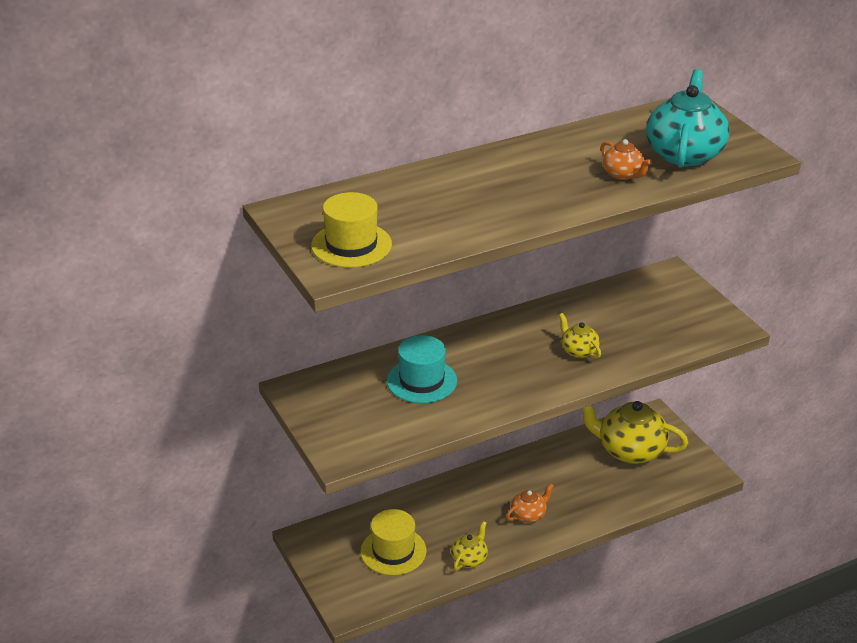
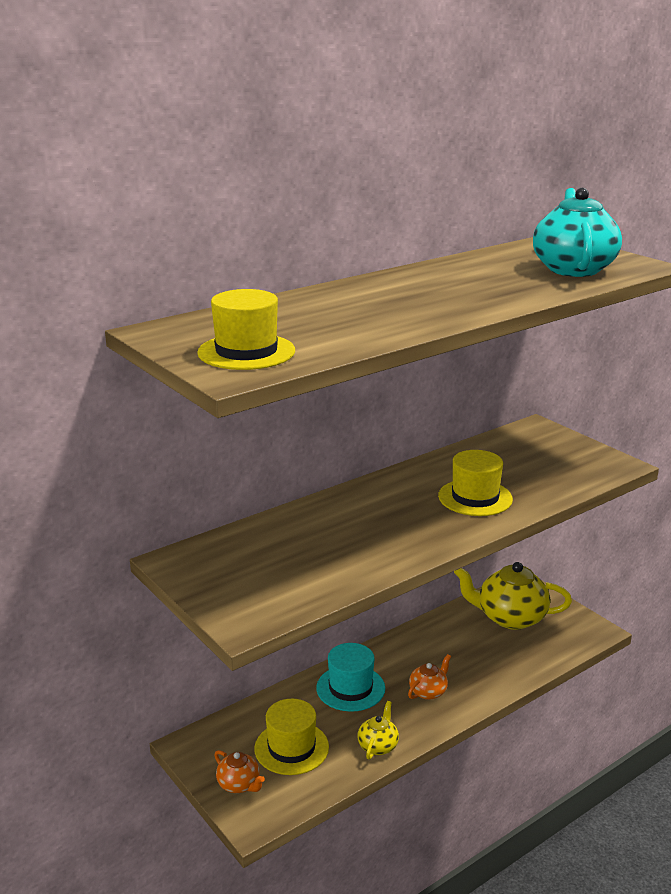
camera: 10 degrees left, 10 degrees down
(421, 381) = (316, 539): turquoise hat -> turquoise hat (350, 688)
(578, 351) = (475, 497): yellow teapot -> yellow hat
(623, 174) = (521, 285): orange teapot -> orange teapot (239, 784)

